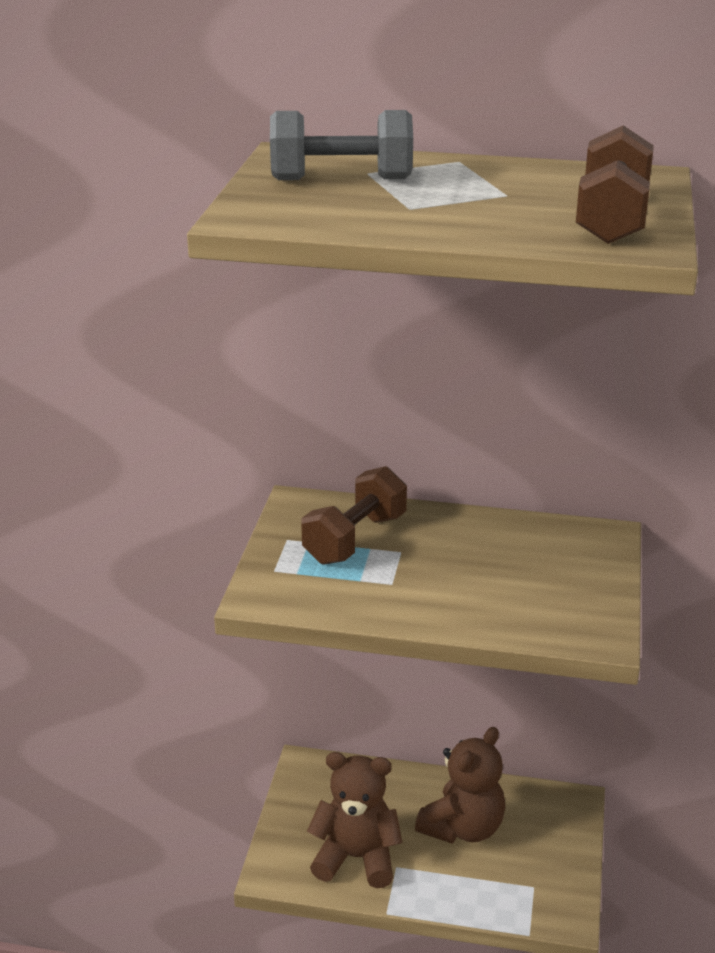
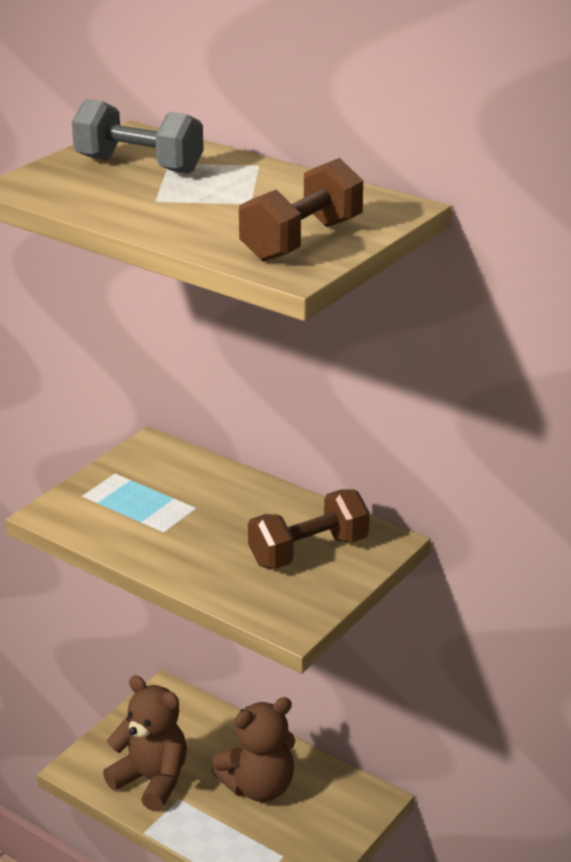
camera: 25 degrees right, 0 degrees up
(355, 539) = (168, 487): brown dumbbell -> brown dumbbell (308, 551)

